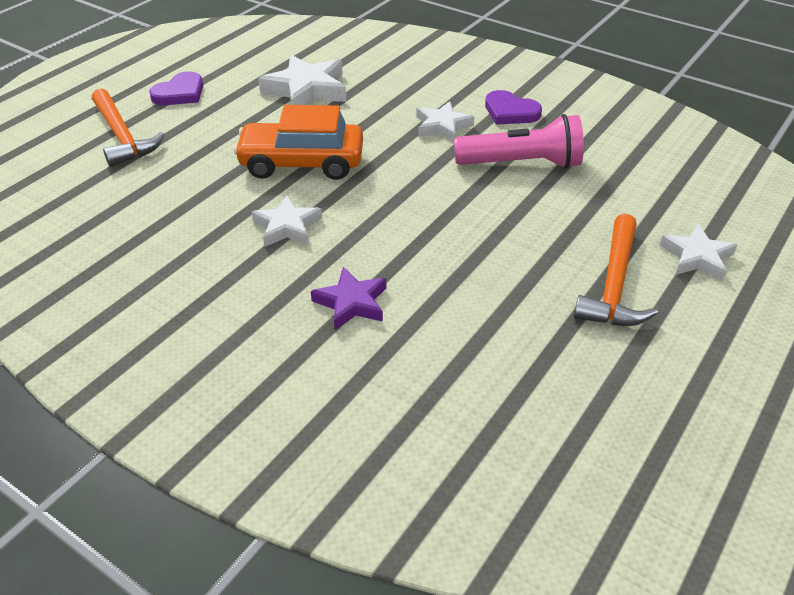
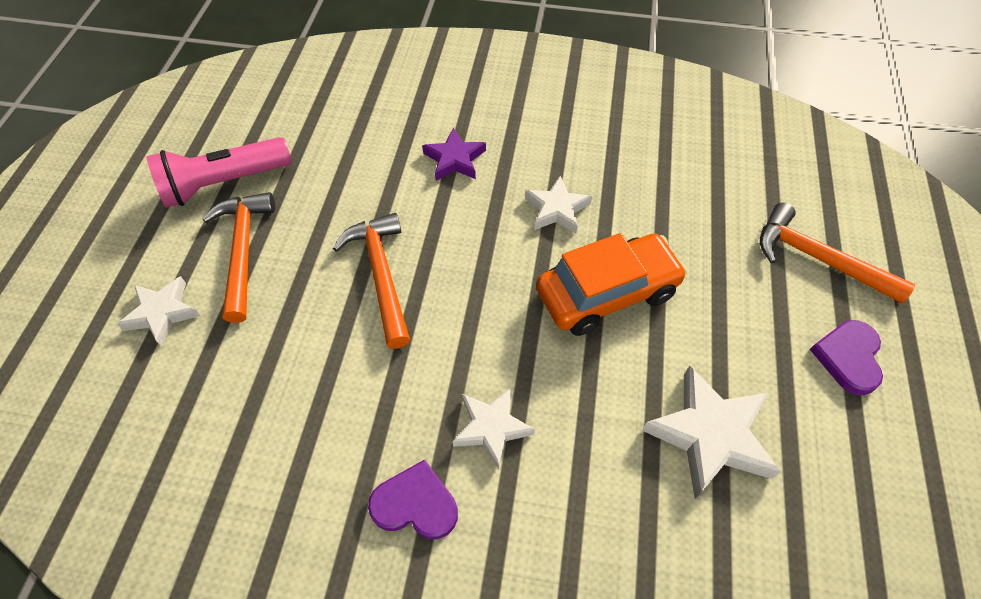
camera: 155 degrees right, 15 degrees up
(482, 226) = (381, 275): none -> orange hammer
(522, 163) = (368, 391): pink flashlight -> pink flashlight (224, 184)

